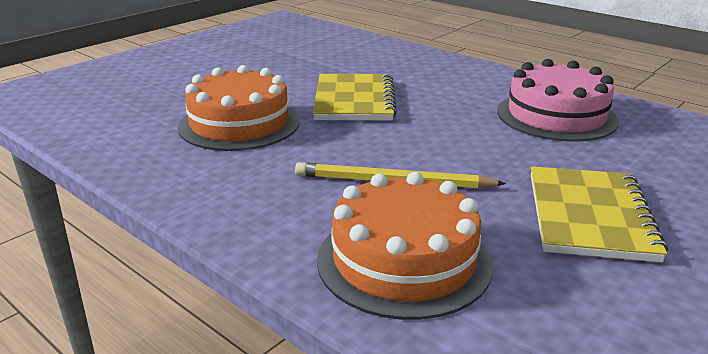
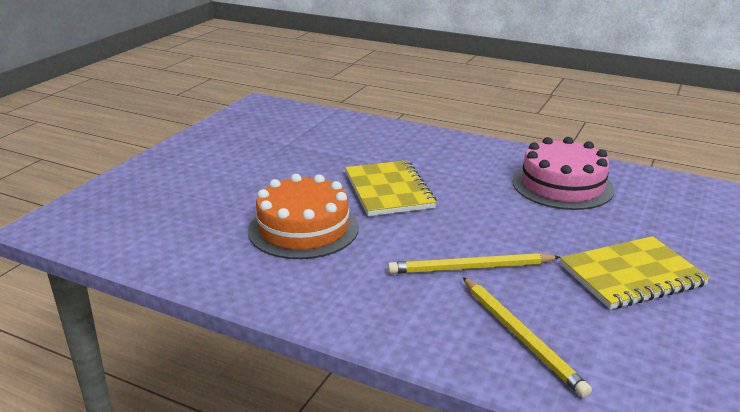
camera: 15 degrees left, 0 degrees up
(404, 260) = (520, 336): orange cake -> yellow pencil
(589, 216) = (631, 275): yellow notebook -> yellow notebook turned 75 degrees clockwise

